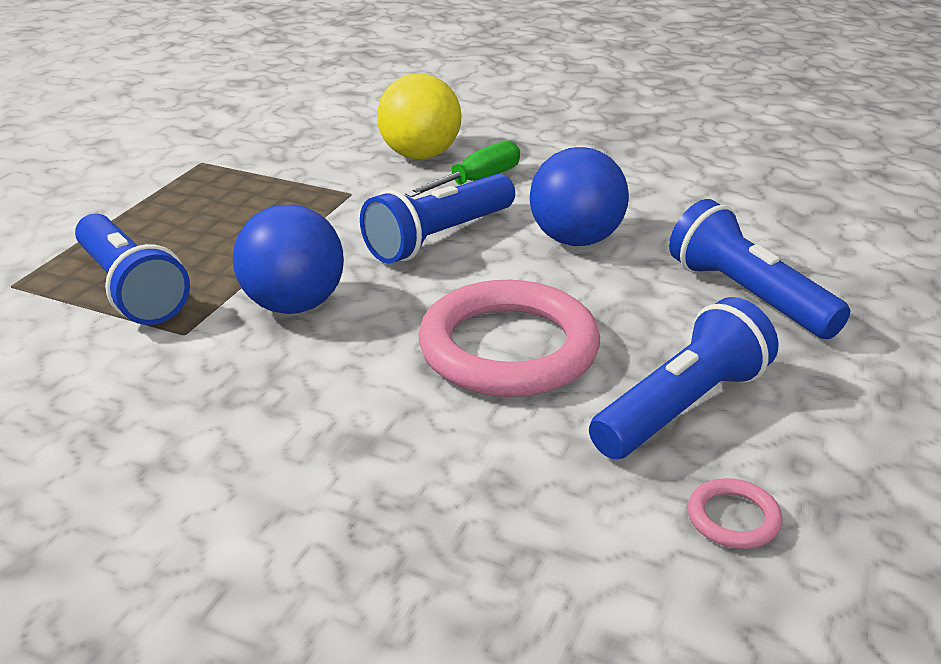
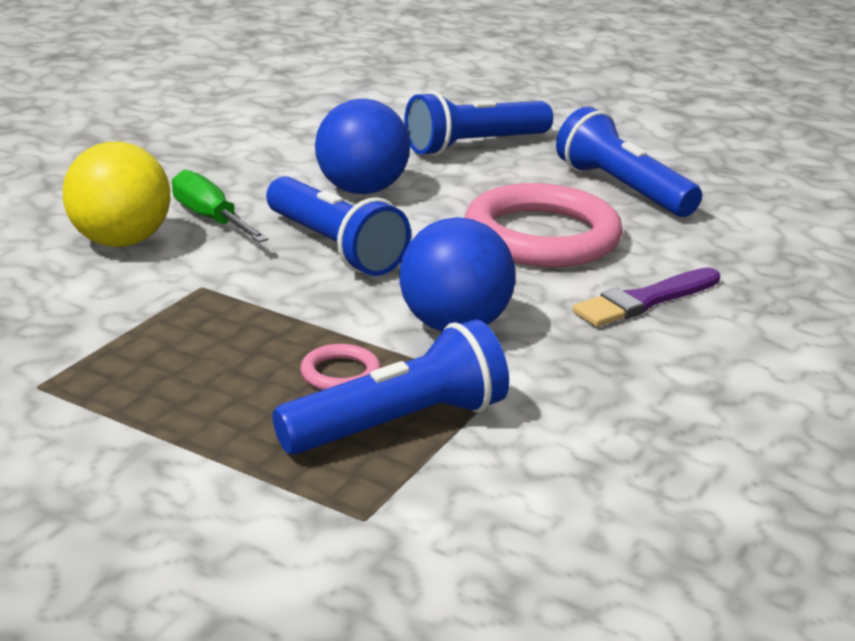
camera: 85 degrees left, 5 degrees down
(363, 419) = (645, 301): none -> purple brush
(733, 518) = (738, 193): pink ring -> pink ring (340, 374)

